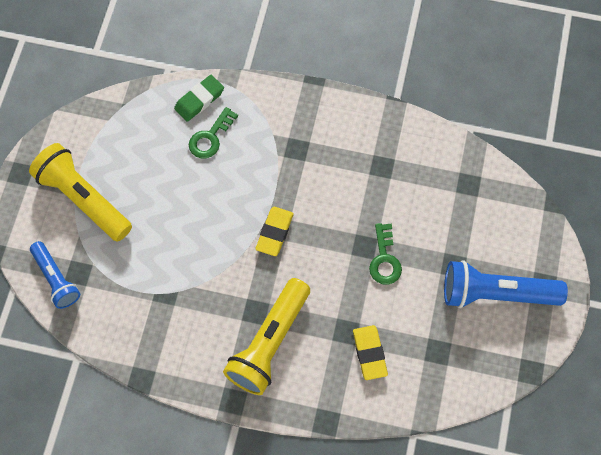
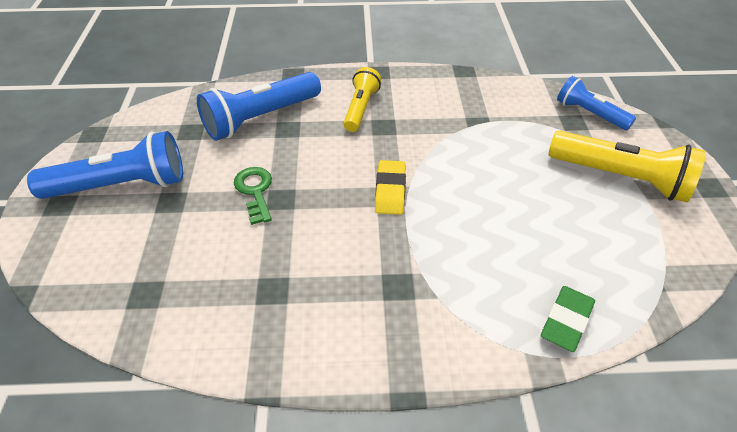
camera: 165 degrees right, 20 degrees down
(210, 137) = (520, 274): green key -> none
(269, 343) = (361, 108): yellow flashlight -> yellow flashlight, size x0.62
(369, 353) = (260, 118): yellow eraser -> blue flashlight

